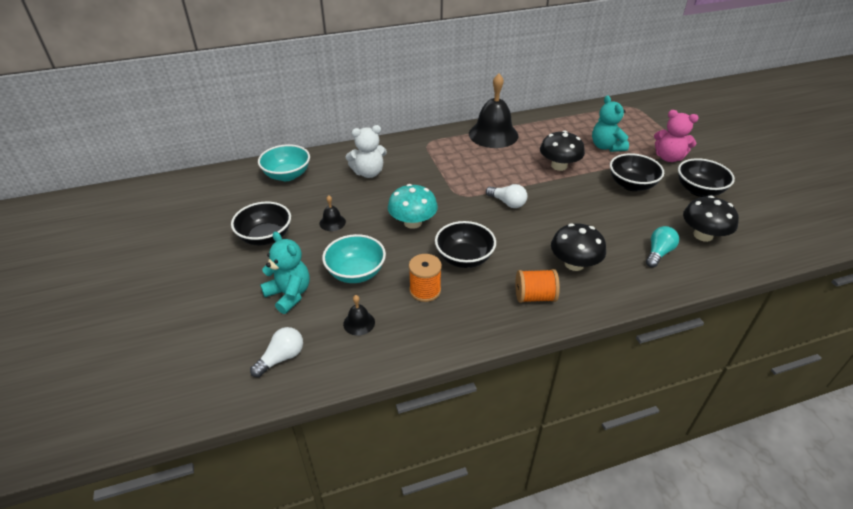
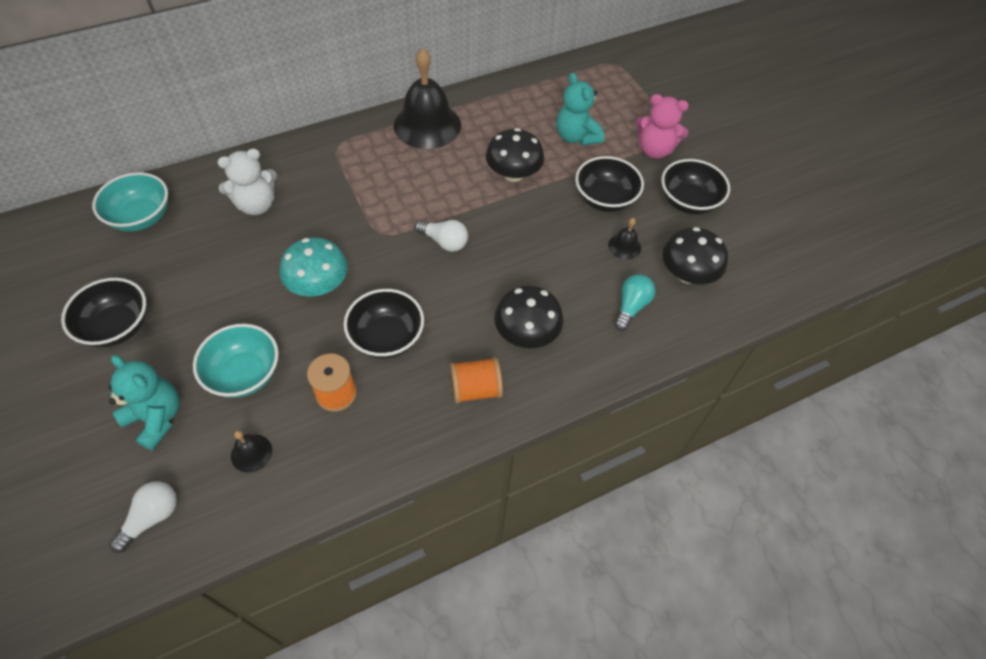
camera: 10 degrees left, 15 degrees up
(332, 222) = (209, 294): black bell -> black bell (624, 246)

